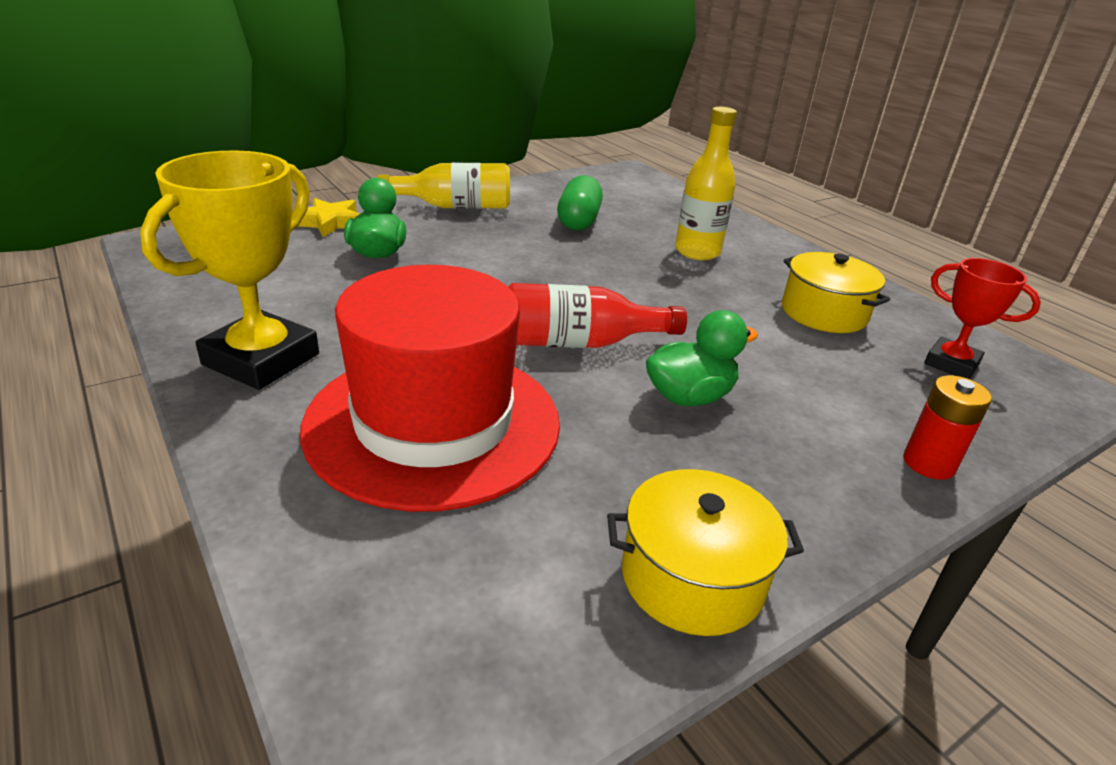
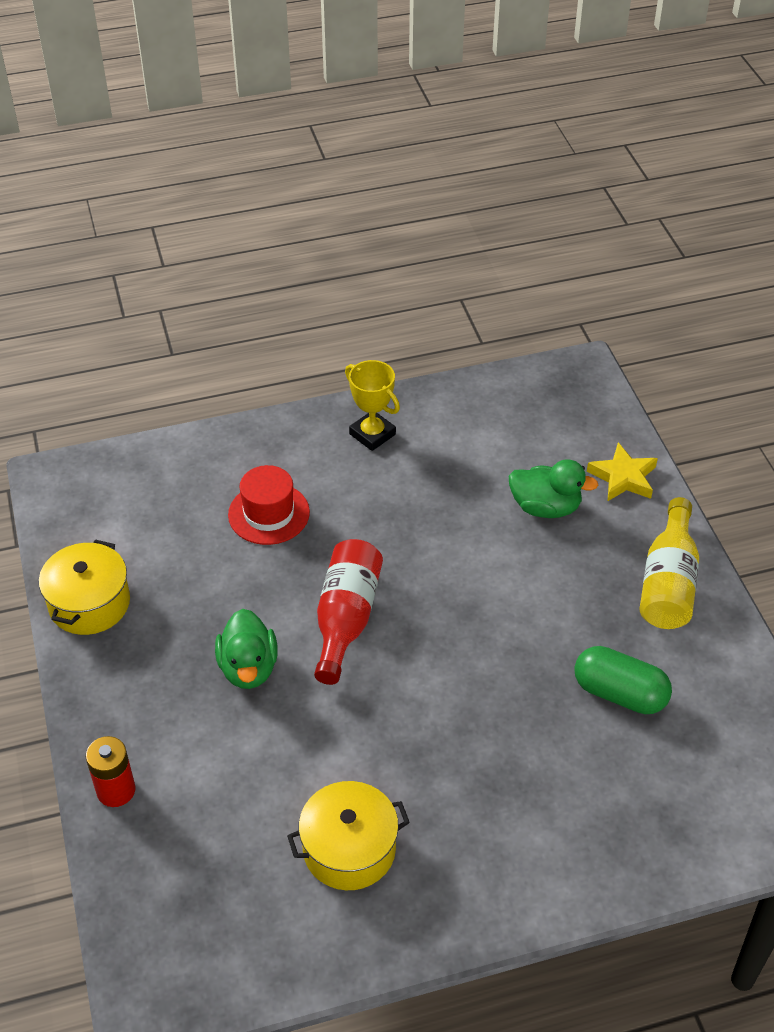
camera: 110 degrees right, 15 degrees up
(261, 359) = (372, 434): yellow trophy -> yellow trophy, size x0.60
(433, 423) = (269, 513): red hat -> red hat, size x0.48
(697, 252) = (517, 789): yellow bottle -> none
(951, 364) = (226, 913): red trophy -> none

